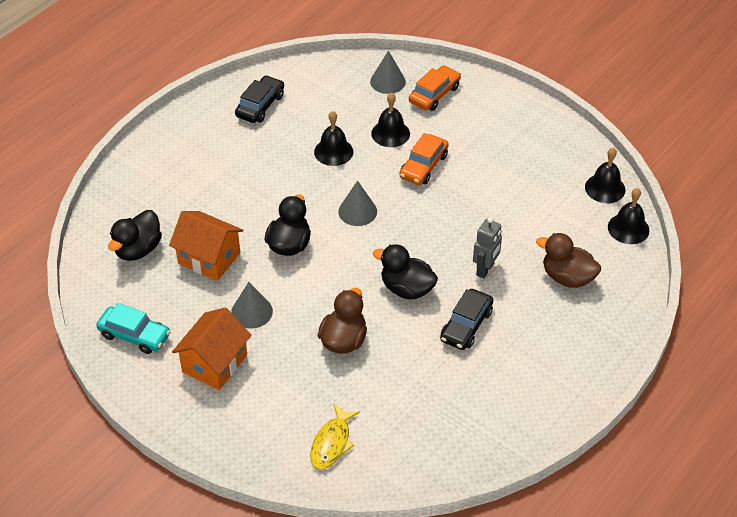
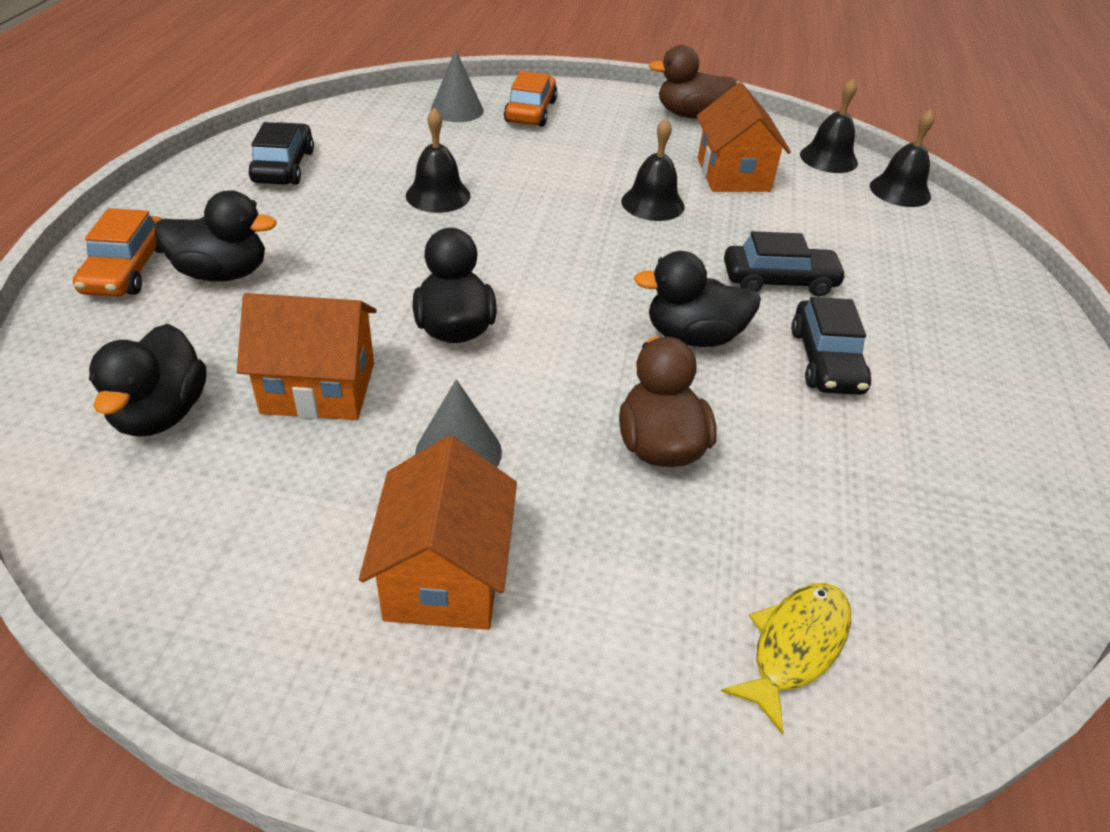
camera: 30 degrees left, 5 degrees down
(134, 335) = (229, 581): turquoise car -> none
(196, 176) = (222, 273): none -> black duck
(332, 443) = (794, 647): yellow fish -> yellow fish turned 135 degrees counterclockwise
(357, 211) = (531, 257): grey cone -> none
(390, 133) = (505, 160): black bell -> black bell (652, 203)
(423, 166) = (582, 184): orange car -> orange car (127, 269)
(485, 270) = (779, 281): grey robot -> black car
(526, 184) = (733, 175): none -> orange house
(567, 277) = (891, 261): brown duck -> brown duck (689, 115)

